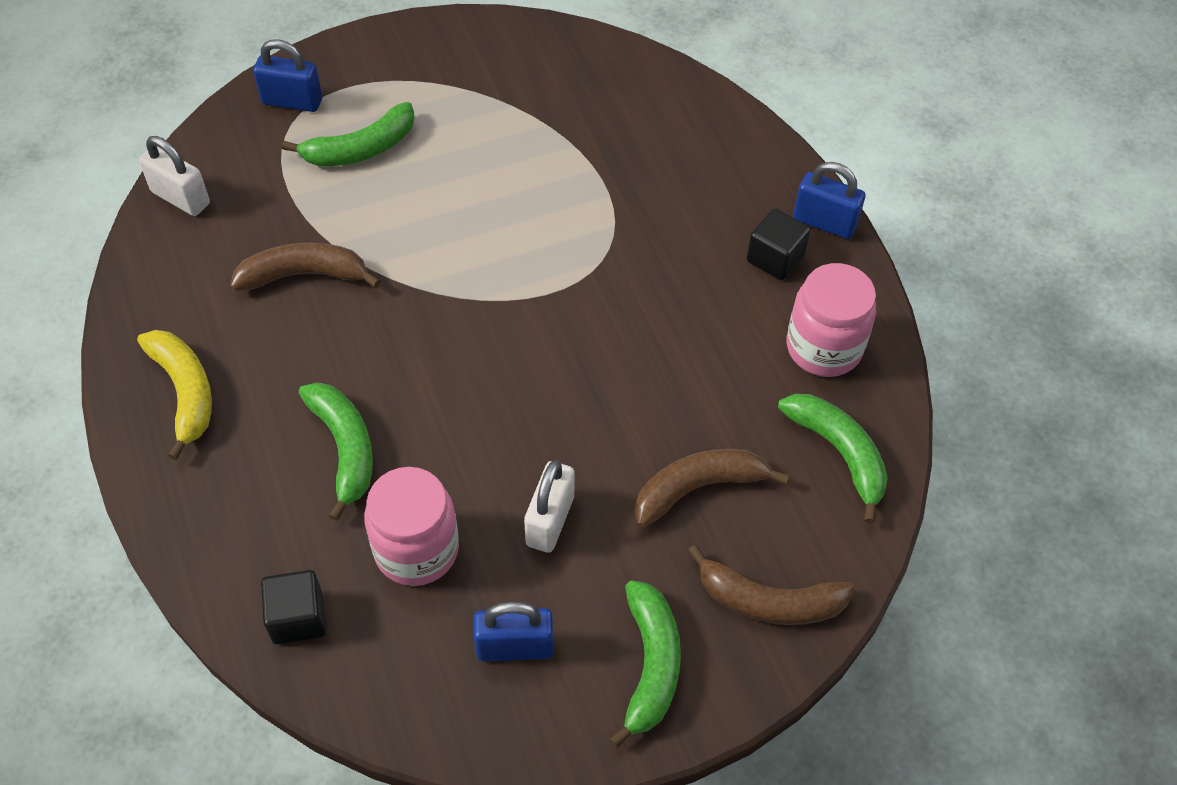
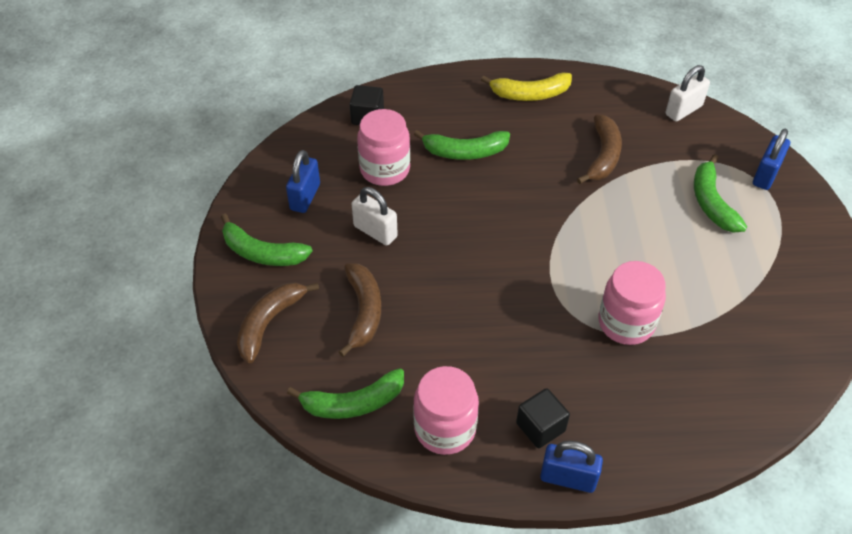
camera: 110 degrees right, 5 degrees down
(593, 205) = (626, 323): none -> pink jar
(824, 222) = (568, 478): blue padlock -> blue padlock turned 60 degrees clockwise

